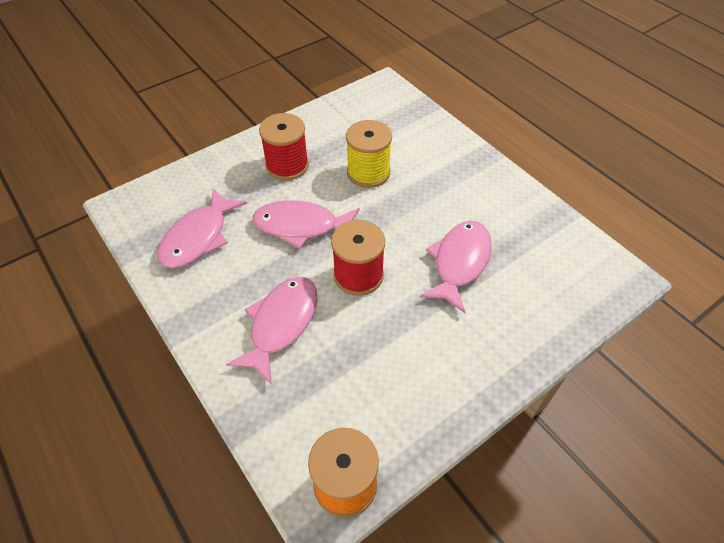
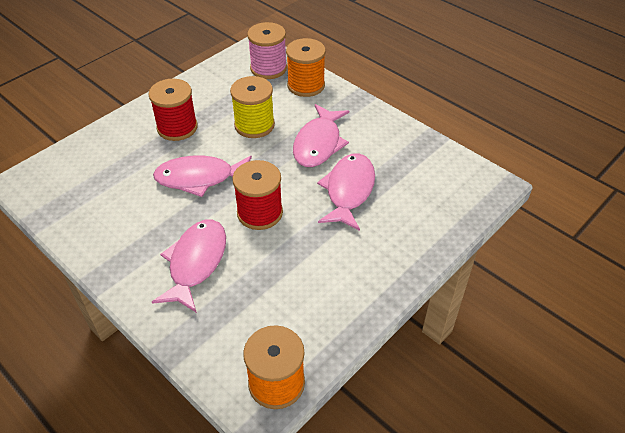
camera: 10 degrees left, 5 degrees down
(198, 237) = (104, 200): pink fish -> pink fish (318, 143)
(393, 110) = (268, 68): none -> pink spool
(430, 134) = (306, 85): none -> orange spool

